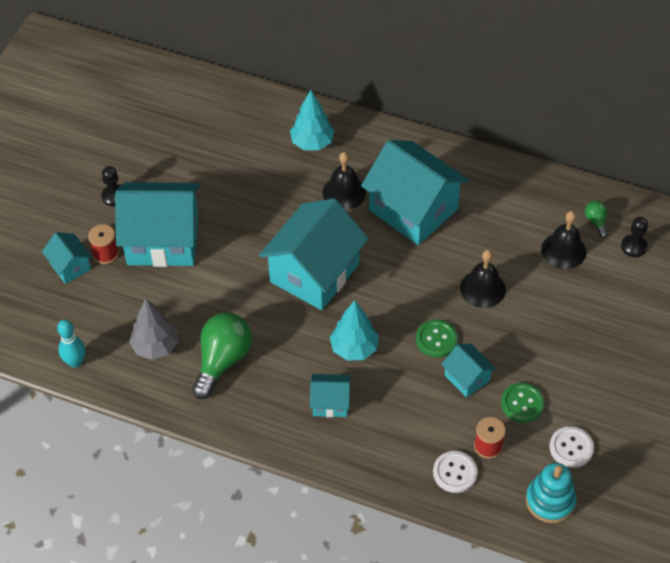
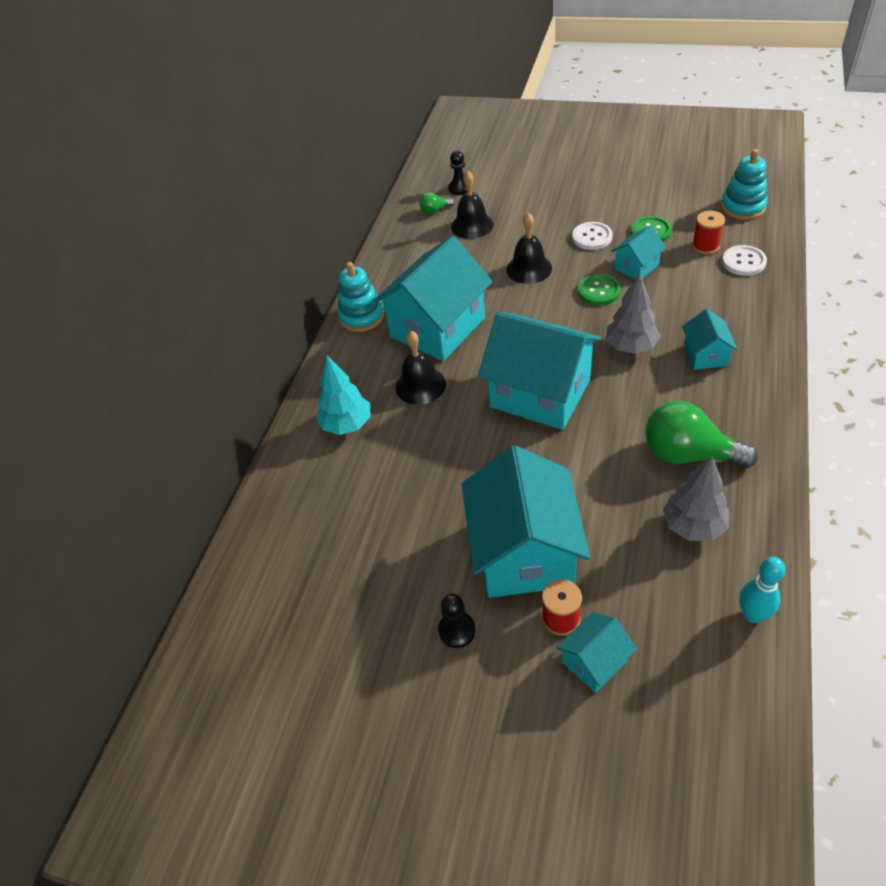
camera: 90 degrees left, 5 degrees down
(354, 348) = (631, 347): turquoise tree -> grey tree
(441, 156) = (361, 316): none -> turquoise stacking toy
(571, 448) = (684, 201): white button -> white button (592, 237)

